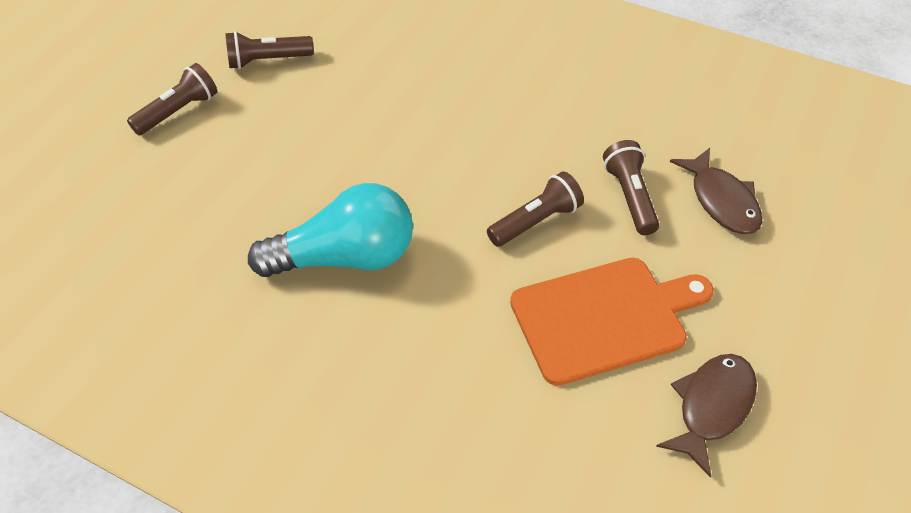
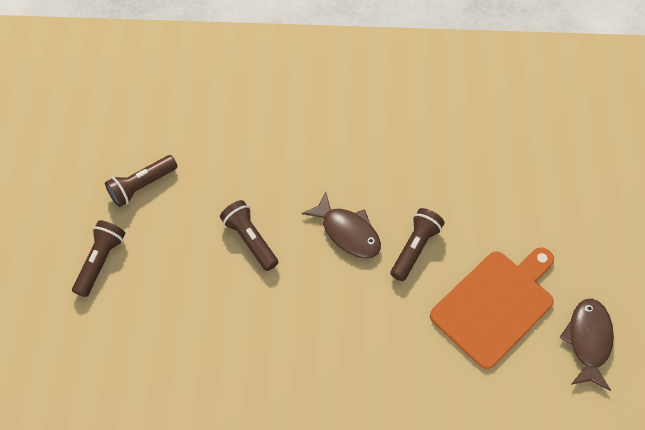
camera: 25 degrees left, 10 degrees up
(345, 257) = (302, 334): turquoise light bulb -> none
(629, 197) = (466, 202): brown flashlight -> brown flashlight (250, 240)
(721, 201) = (525, 180): brown fish -> brown fish (347, 232)

